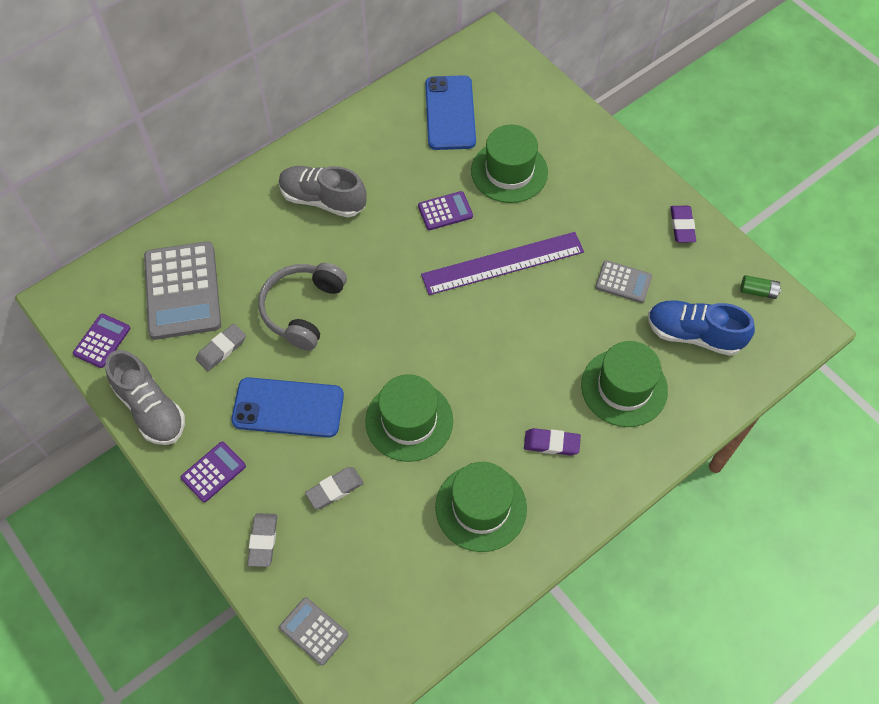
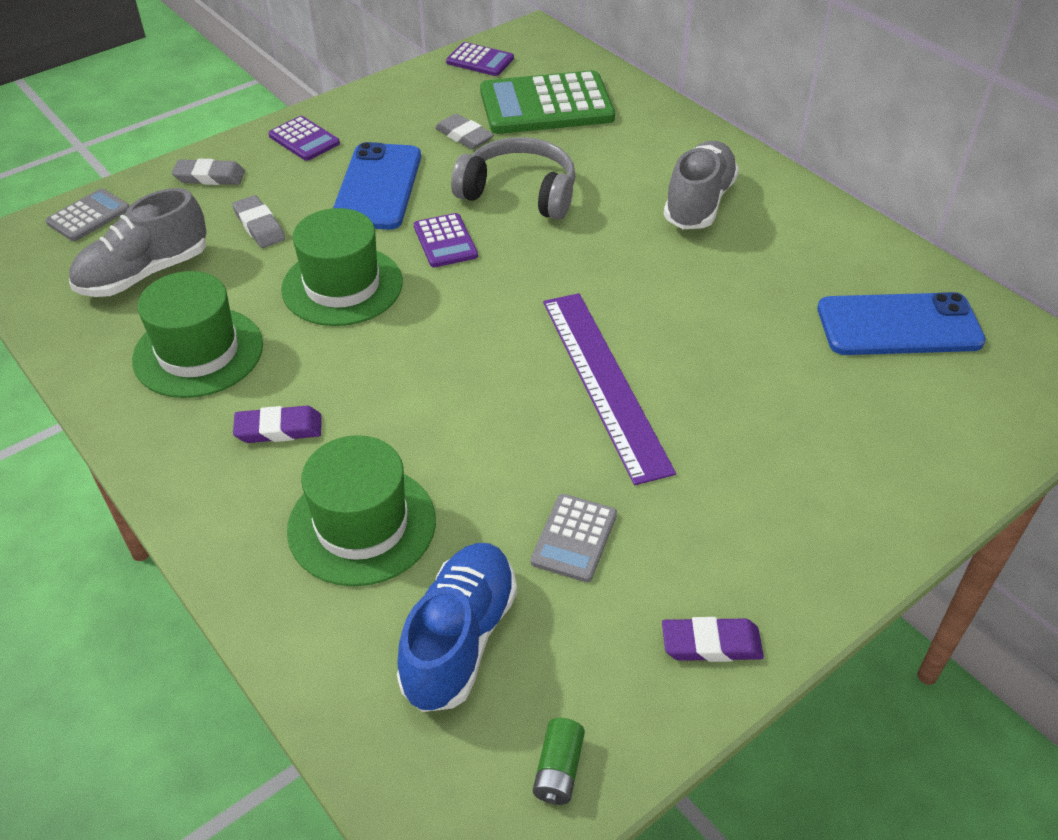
camera: 90 degrees right, 15 degrees down
(151, 409) = (391, 95): grey shoe -> grey shoe (144, 273)
(182, 291) = (546, 105): grey calculator -> green calculator
(445, 211) = (697, 319): purple calculator -> purple calculator (445, 241)
(509, 171) = (792, 394): green hat -> none
(551, 443) = (279, 429): purple eraser -> purple eraser turned 75 degrees clockwise

